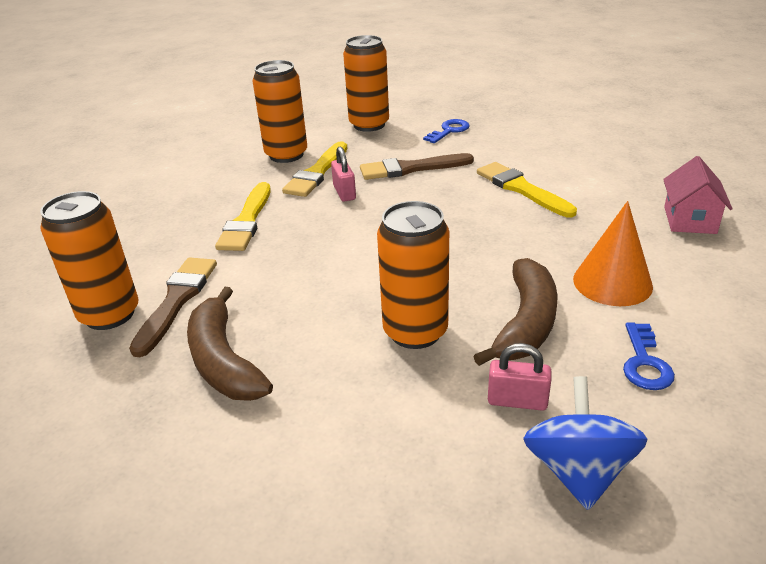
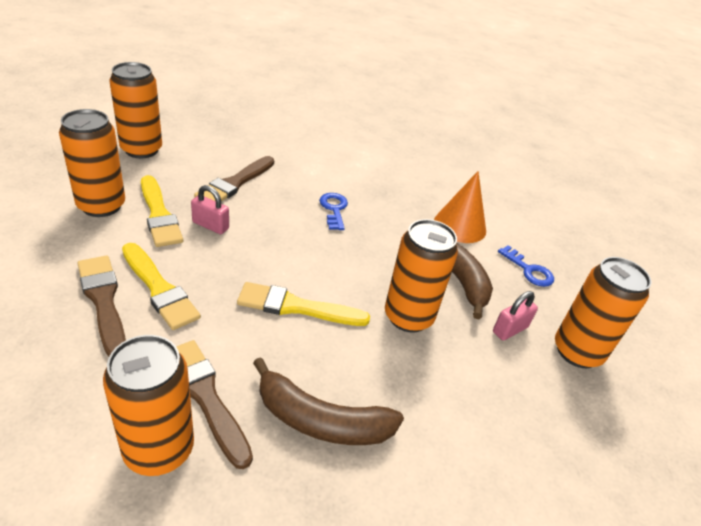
camera: 55 degrees left, 5 degrees up
(204, 214) = (103, 301): none -> brown brush
(449, 131) = (220, 138): blue key -> blue key (334, 209)
(521, 189) = (333, 175): yellow brush -> yellow brush (296, 307)
(578, 471) = (577, 352): blue spinning top -> orange can
(689, 220) = (445, 165): pink house -> none

